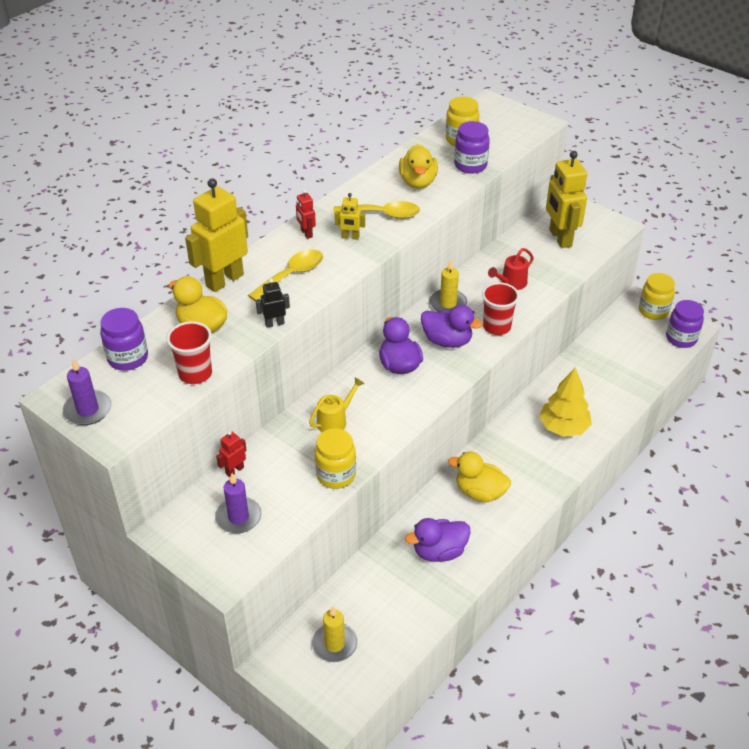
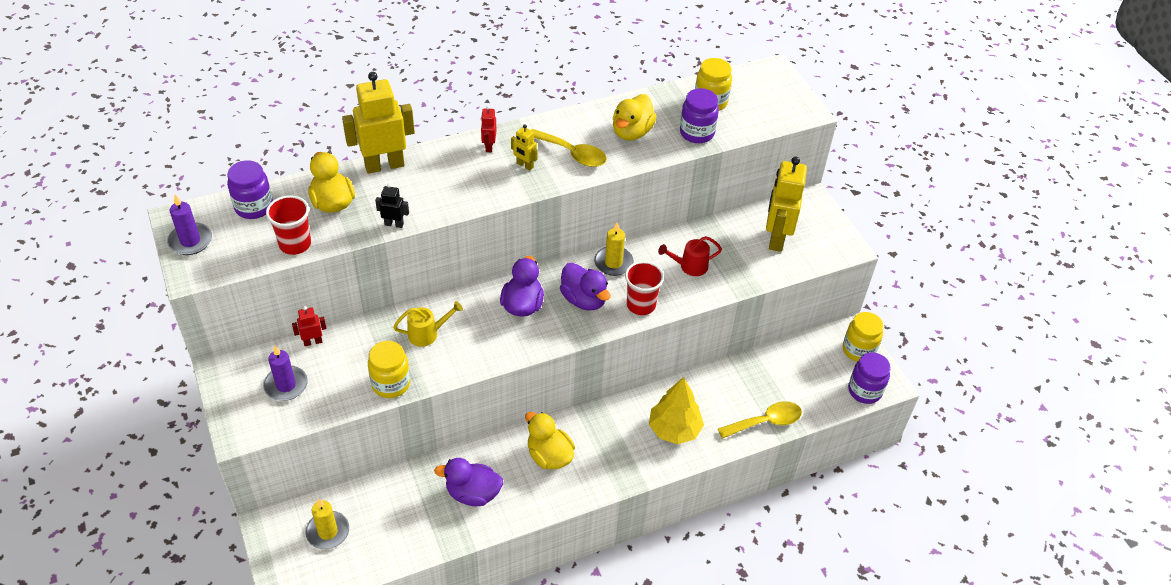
camera: 25 degrees right, 5 degrees up
(292, 275) = (444, 183): yellow spoon -> yellow spoon (765, 422)

